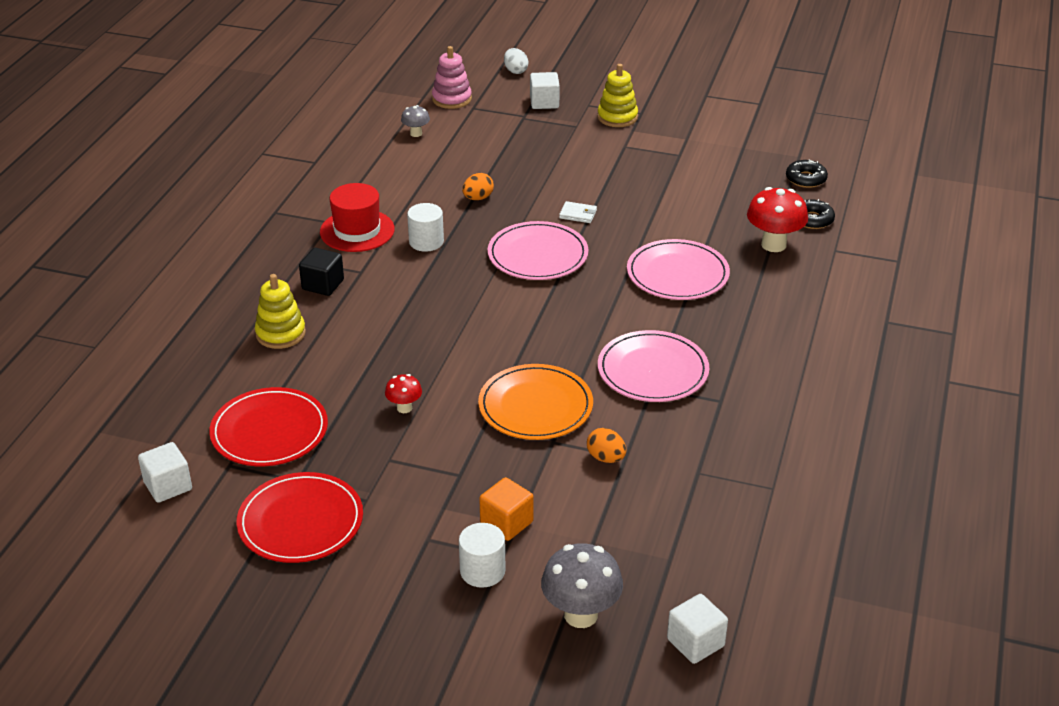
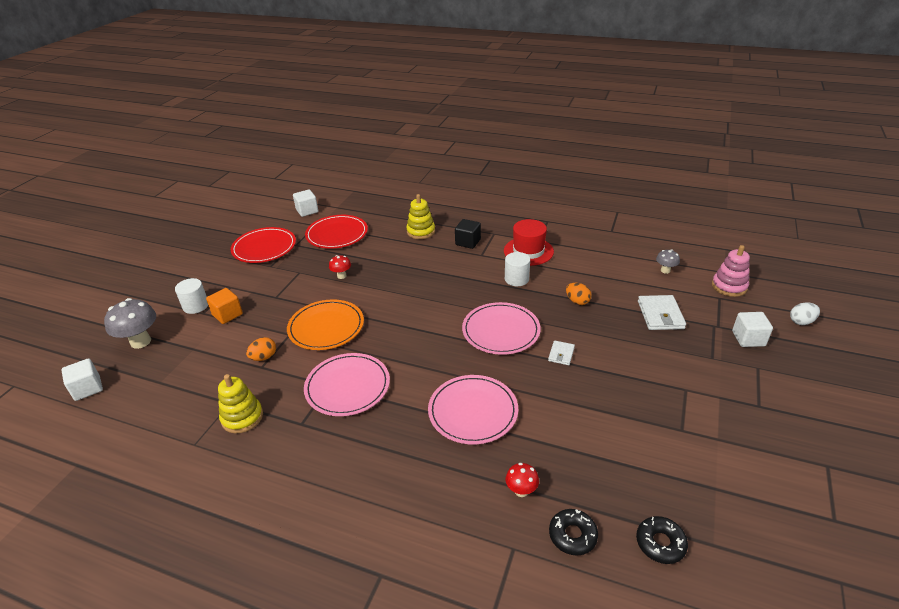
camera: 95 degrees right, 0 degrees up
(504, 146) = (660, 315): none -> white wallet
(617, 117) = (741, 387): yellow stacking toy -> yellow stacking toy (242, 417)
(773, 245) = (521, 491): red mushroom -> red mushroom, size x0.53

